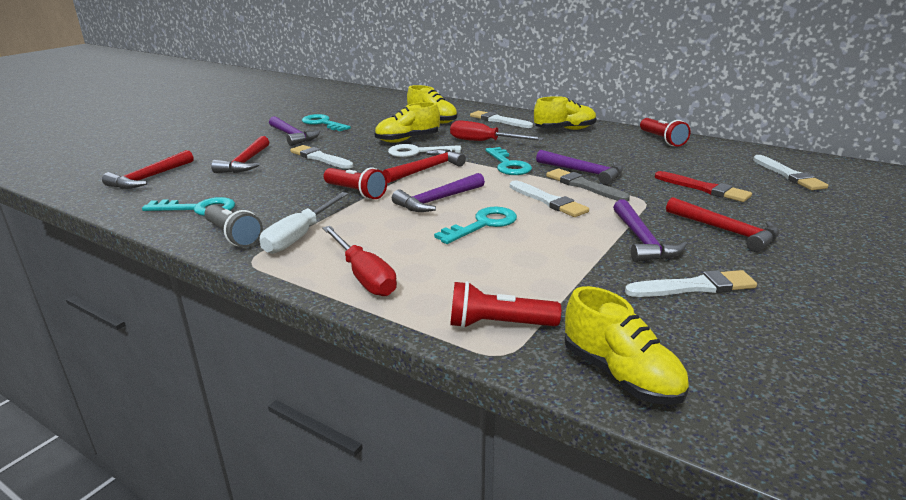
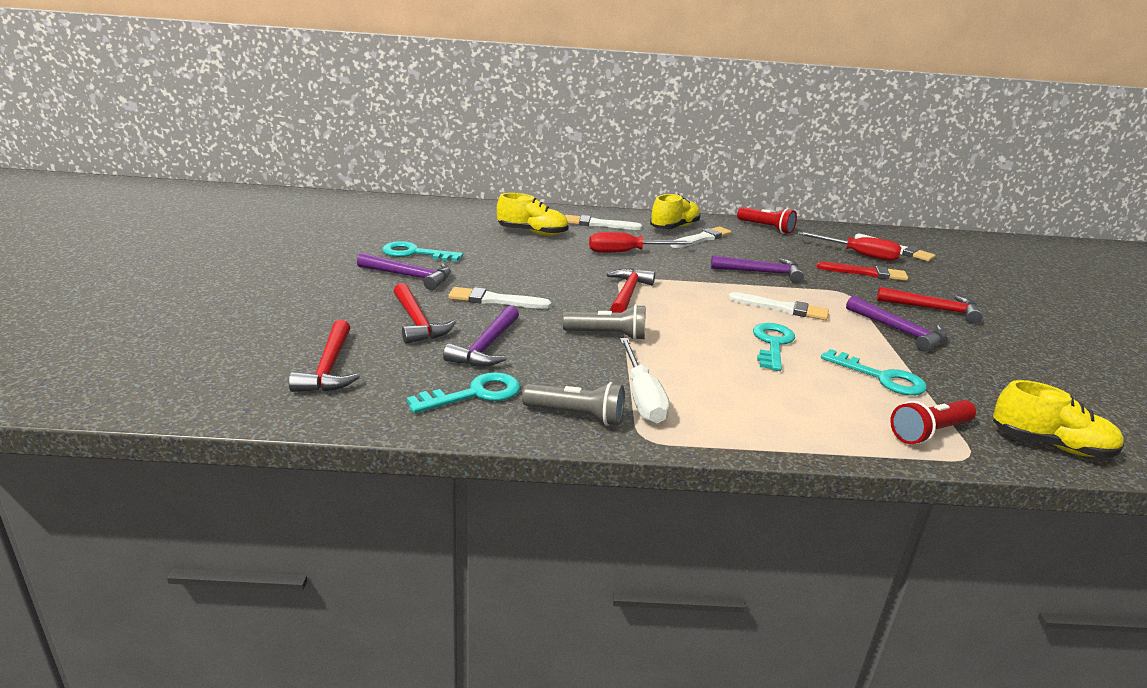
camera: 35 degrees left, 0 degrees up
(356, 192) = (608, 335): red flashlight -> grey flashlight
(363, 276) = (768, 422): red screwdriver -> red screwdriver (859, 255)
(407, 140) = (548, 261): yellow shoe -> none
(417, 152) = (585, 275): white key -> none
(437, 200) = (696, 327): purple hammer -> purple hammer (486, 347)
(508, 165) = (691, 276): turquoise key -> turquoise key (881, 378)
(583, 185) = (782, 287): grey brush -> none
(695, 287) = (985, 362): white brush -> white brush (702, 238)

